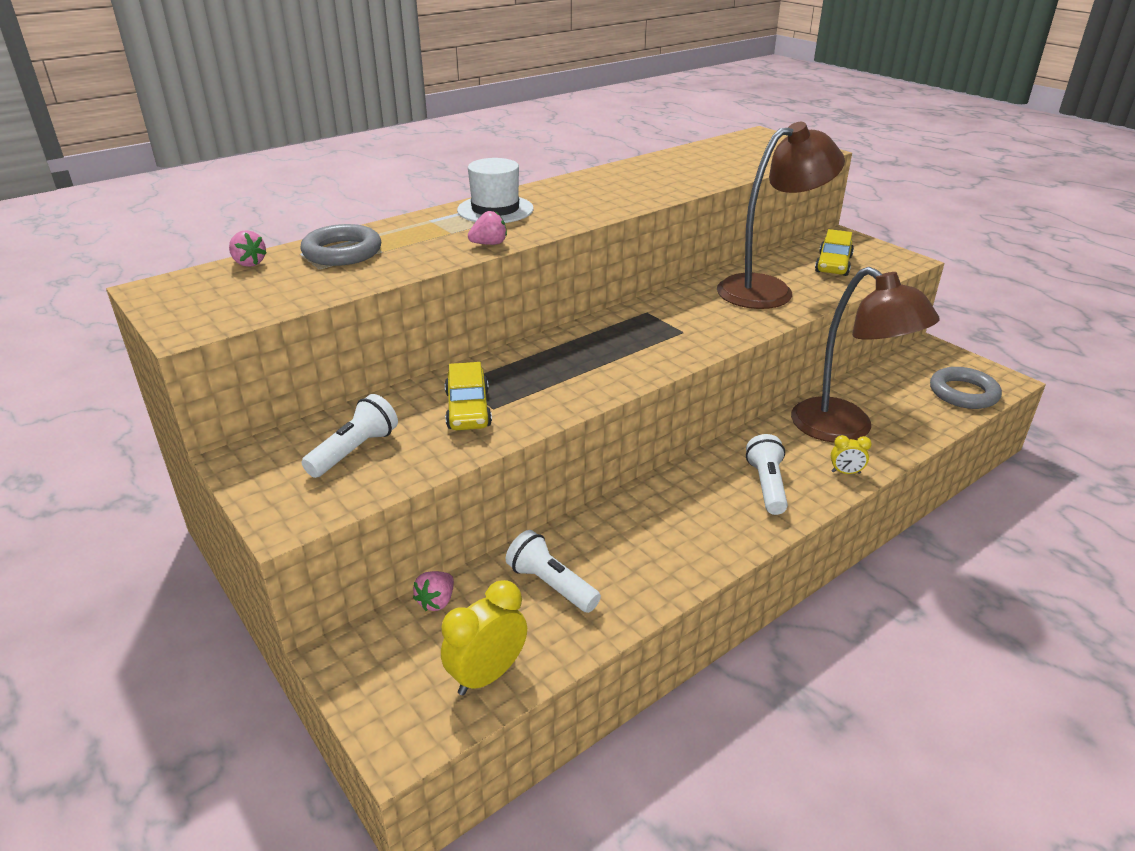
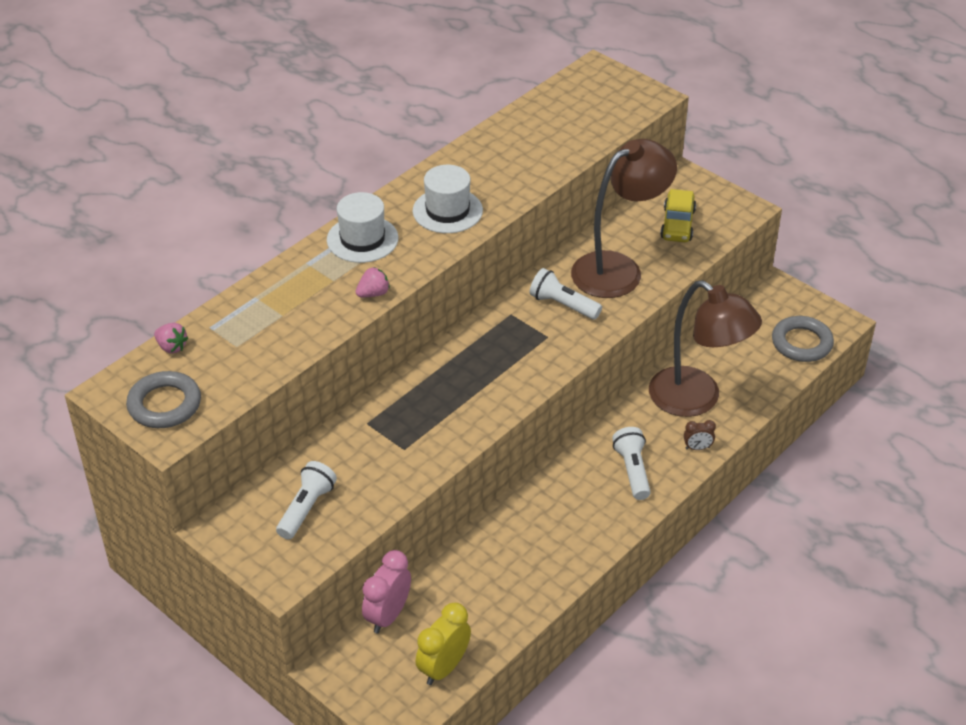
camera: 10 degrees left, 10 degrees up
(342, 252) = (247, 321): grey ring -> grey ring (164, 404)
(436, 601) = (388, 615): pink strawberry -> pink clock
(468, 409) = (383, 453): yellow car -> none
(551, 585) = (473, 589): white flashlight -> white flashlight (563, 305)
(591, 199) = (447, 211): none -> white hat
(845, 472) = (697, 448): yellow clock -> brown clock

